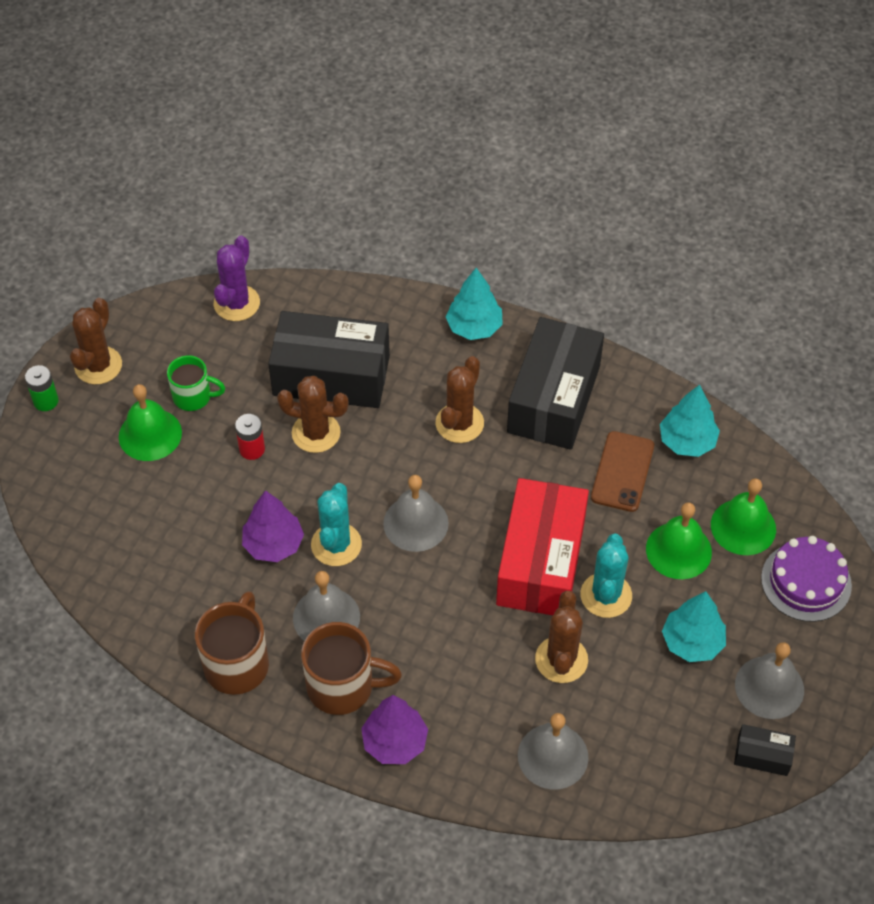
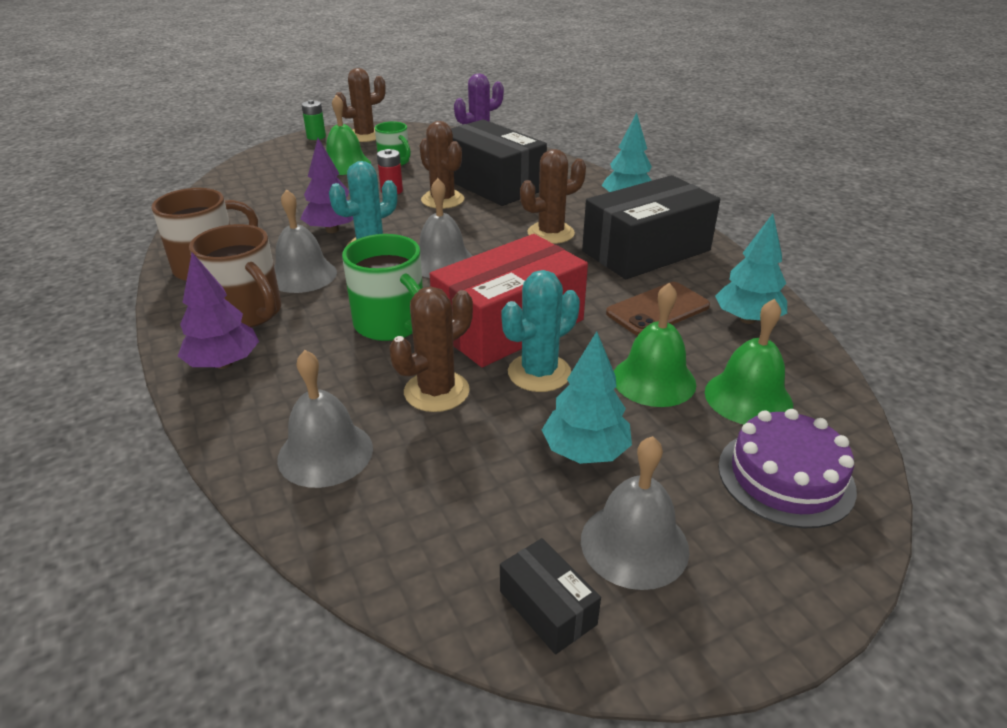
camera: 40 degrees right, 20 degrees down
(461, 621) = (391, 325): none -> green mug

